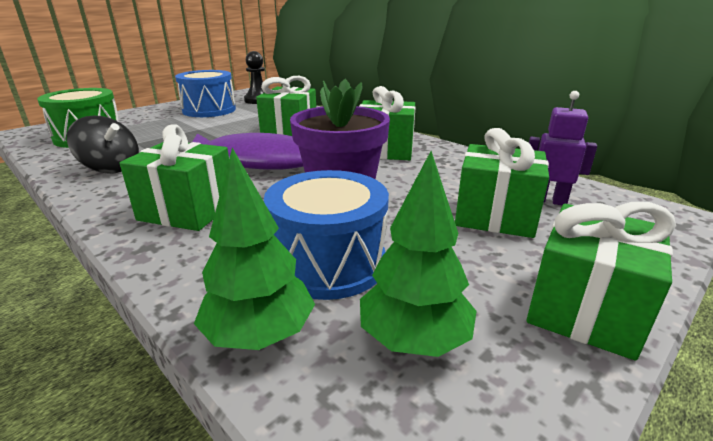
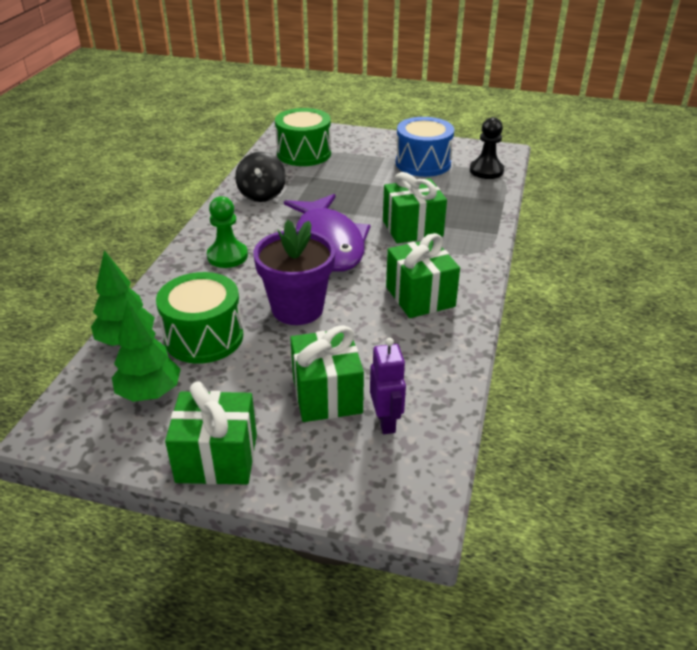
camera: 60 degrees right, 10 degrees up
(187, 211) = (227, 256): green gift -> green pawn
(329, 263) = (204, 337): blue drum -> green drum

